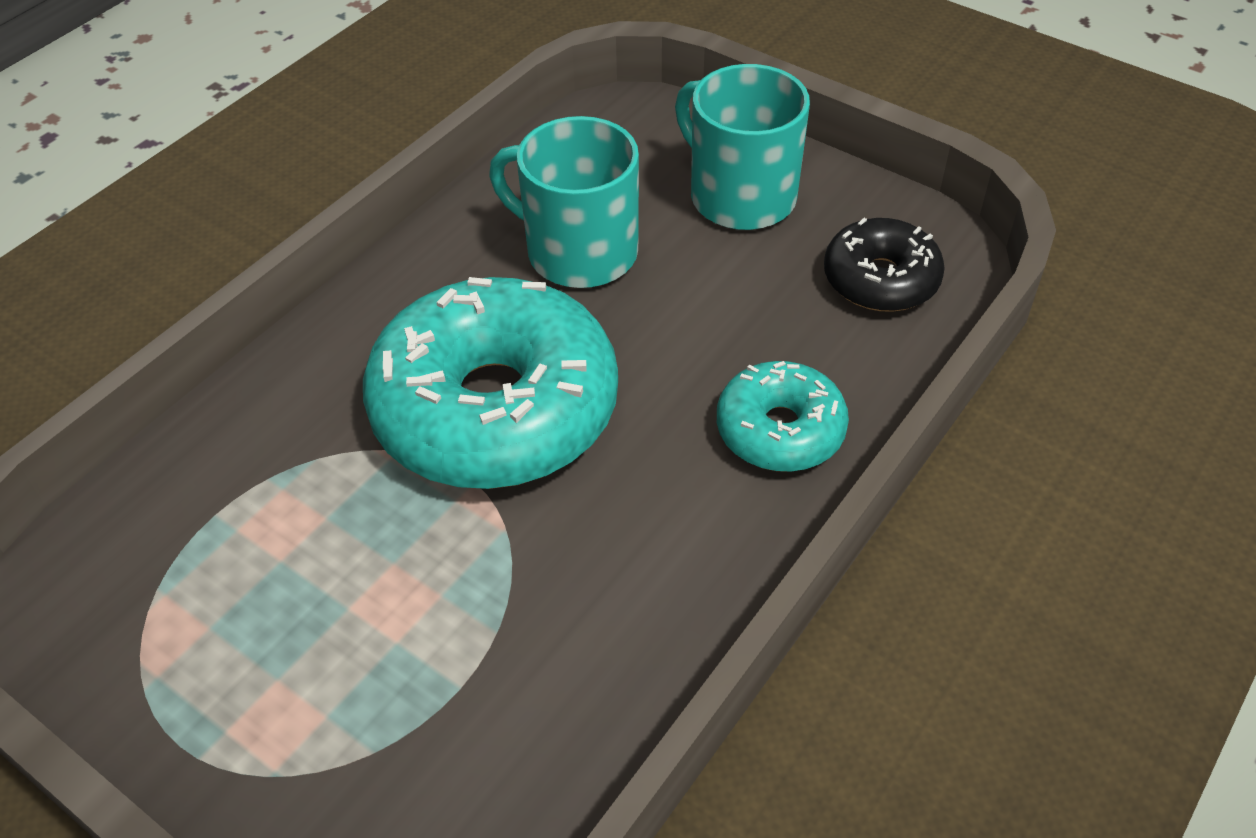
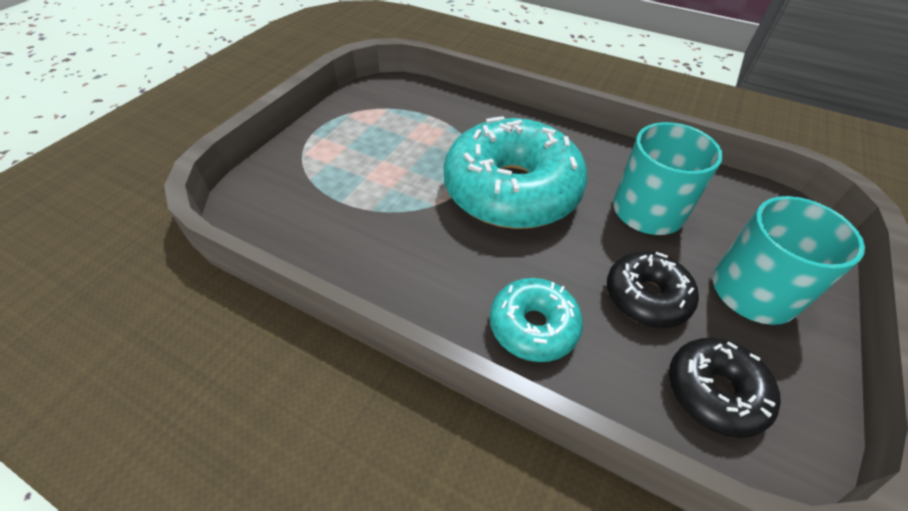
camera: 80 degrees right, 0 degrees up
(741, 299) = (646, 297): none -> black donut

